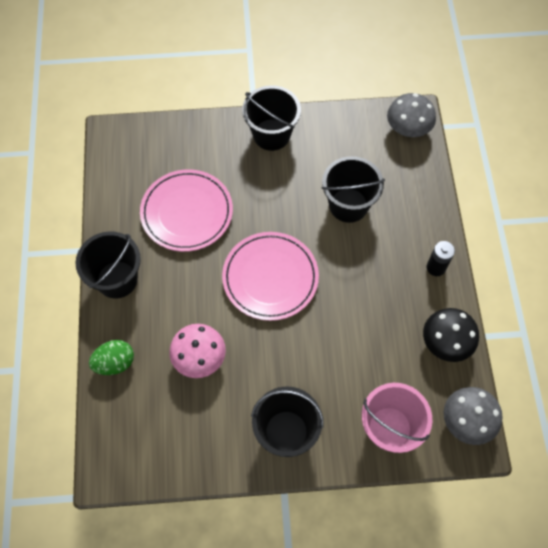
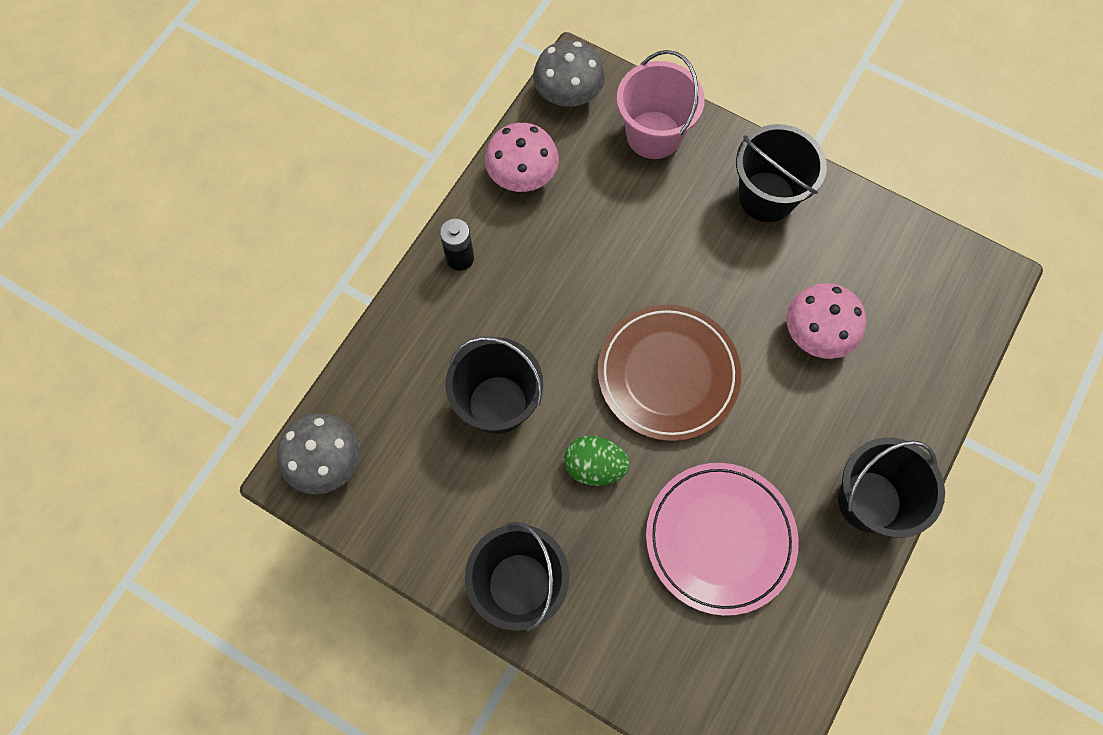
camera: 145 degrees left, 5 degrees up
(115, 363) = (925, 392): green egg -> green egg (594, 466)
(270, 278) = (668, 374): pink plate -> brown plate
(446, 342) = (522, 175): black mushroom -> pink mushroom

